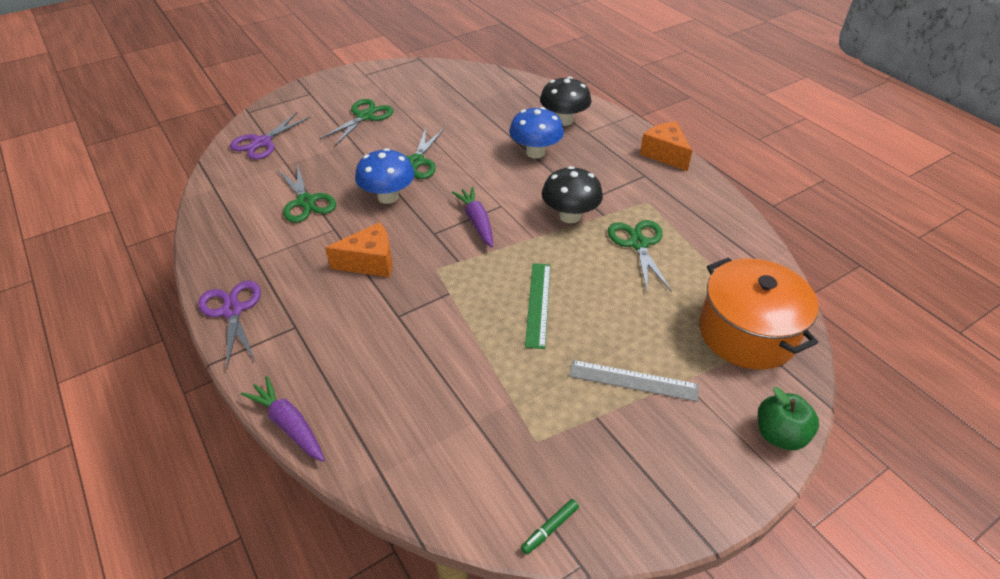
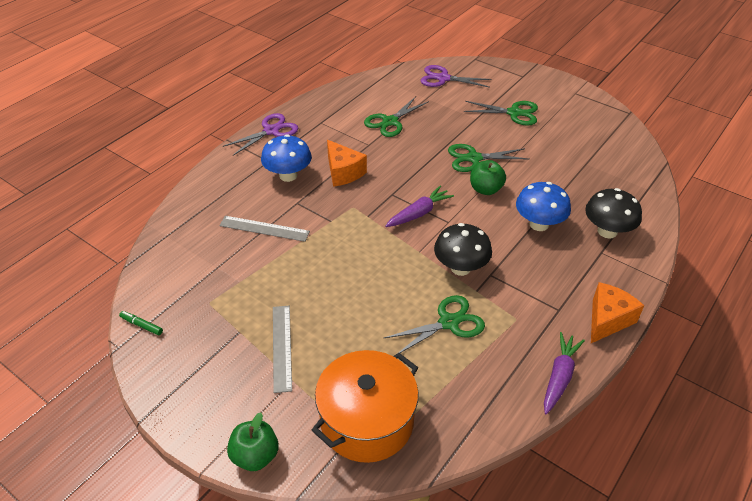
camera: 70 degrees right, 0 degrees up
(288, 424) = (191, 186): purple carrot -> purple carrot (559, 376)
(388, 197) = (420, 158): blue mushroom -> blue mushroom (288, 175)
(428, 357) = (264, 228): none -> grey ruler
(468, 168) = (485, 189): none -> green apple
(538, 304) = (341, 273): green ruler -> none

